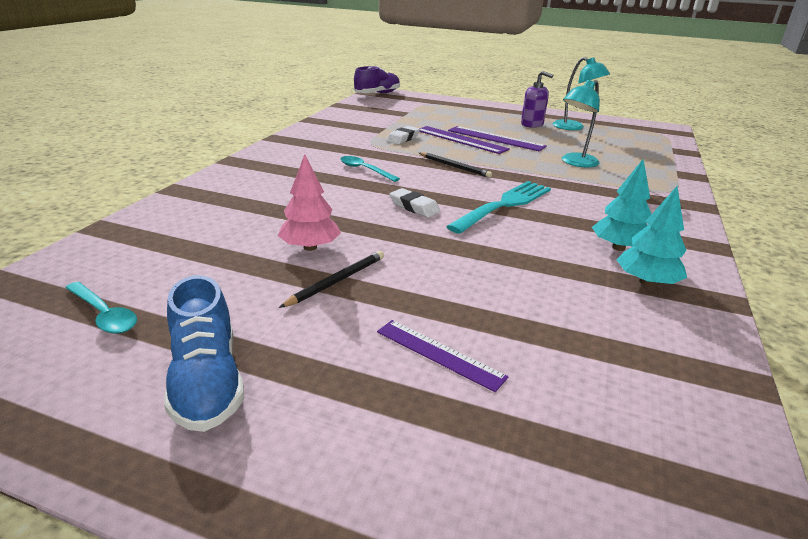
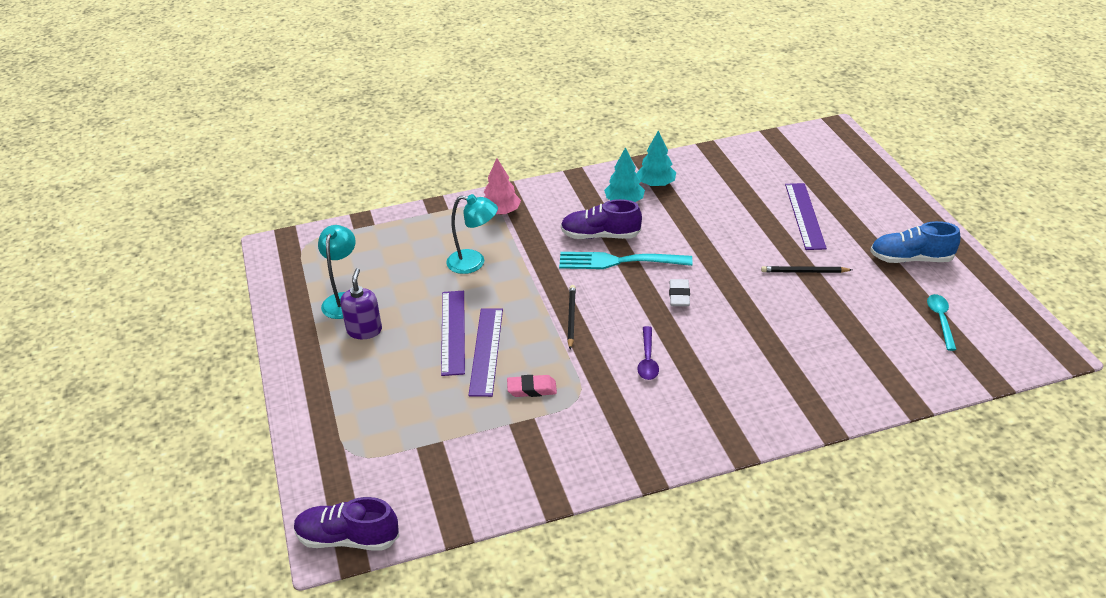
camera: 125 degrees left, 10 degrees up
(207, 381) = (911, 259): blue shoe -> blue shoe turned 120 degrees counterclockwise
(310, 247) = (791, 303): pink tree -> pink tree (501, 212)
(364, 170) = (647, 359): turquoise spoon -> purple spoon
(403, 138) = (532, 389): white eraser -> pink eraser
(439, 353) = (804, 216): purple ruler -> purple ruler, size x1.52
(560, 213) = (600, 235): none -> purple shoe

